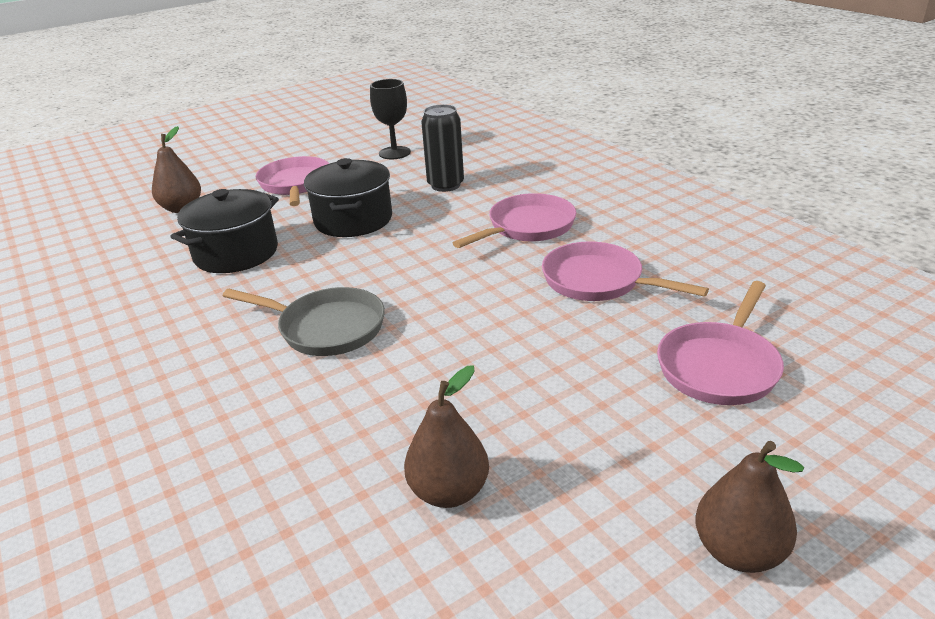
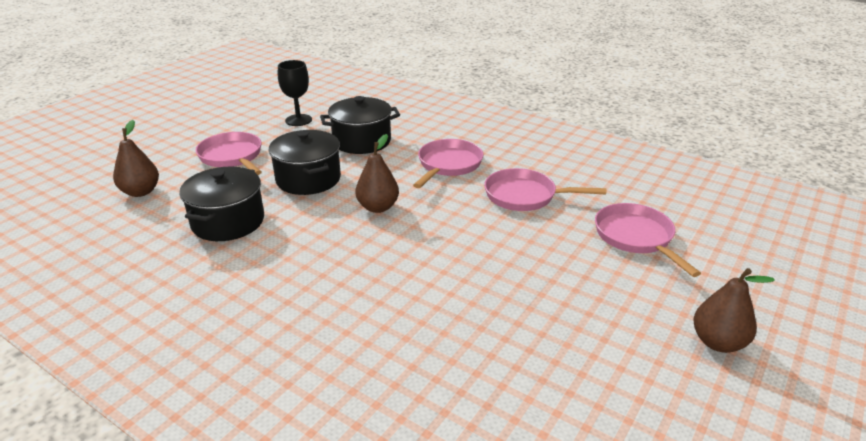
camera: 25 degrees left, 0 degrees up
(326, 328) = (356, 266): grey pan -> none
(445, 185) = (362, 141): black can -> black pot
(449, 491) = (532, 355): brown pear -> brown pear (378, 207)
(719, 366) = (636, 237): pink pan -> pink pan turned 150 degrees clockwise

